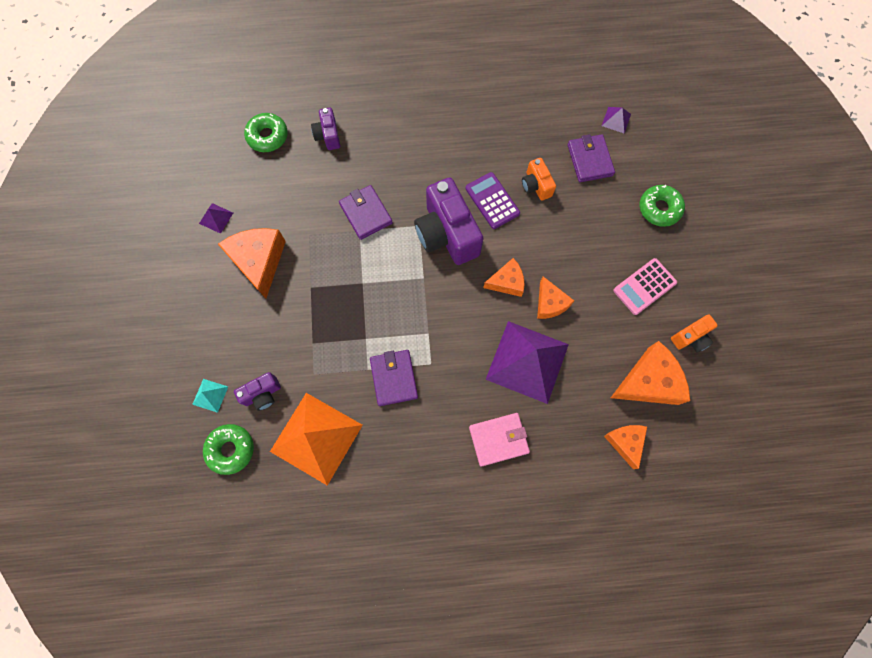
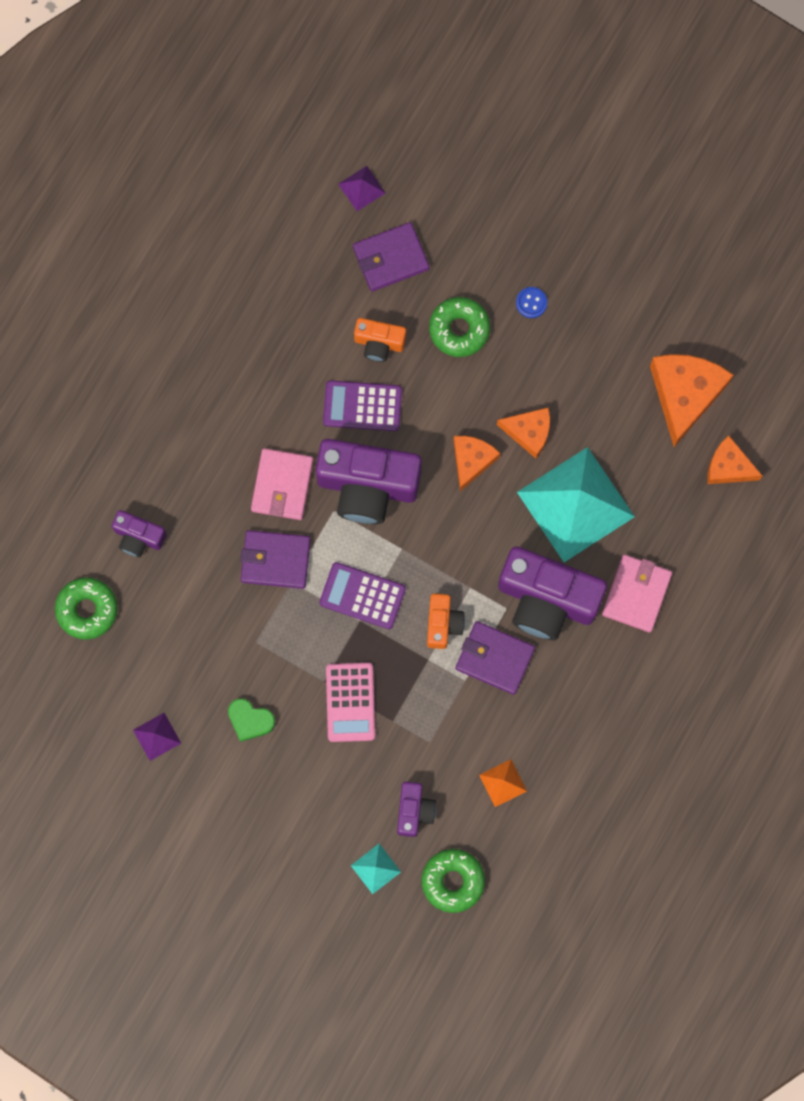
camera: 55 degrees left, 5 degrees up
(259, 262) = (250, 720): orange cheese -> green heart
(316, 438) = (503, 783): orange pyramid -> orange pyramid, size x0.41
(378, 275) = (362, 596): none -> purple calculator
(413, 189) = (282, 485): none -> pink wallet
(454, 385) = (546, 599): none -> purple camera
(527, 361) = (575, 504): purple pyramid -> turquoise pyramid
(589, 160) = (391, 258): purple wallet -> purple wallet turned 45 degrees counterclockwise
(628, 252) = (531, 303): none -> blue button
(644, 287) = (582, 317): pink calculator -> pink calculator (350, 702)
(659, 209) = (505, 228): green donut -> green donut (459, 329)
(690, 338) = (670, 314): orange camera -> orange camera (443, 624)

